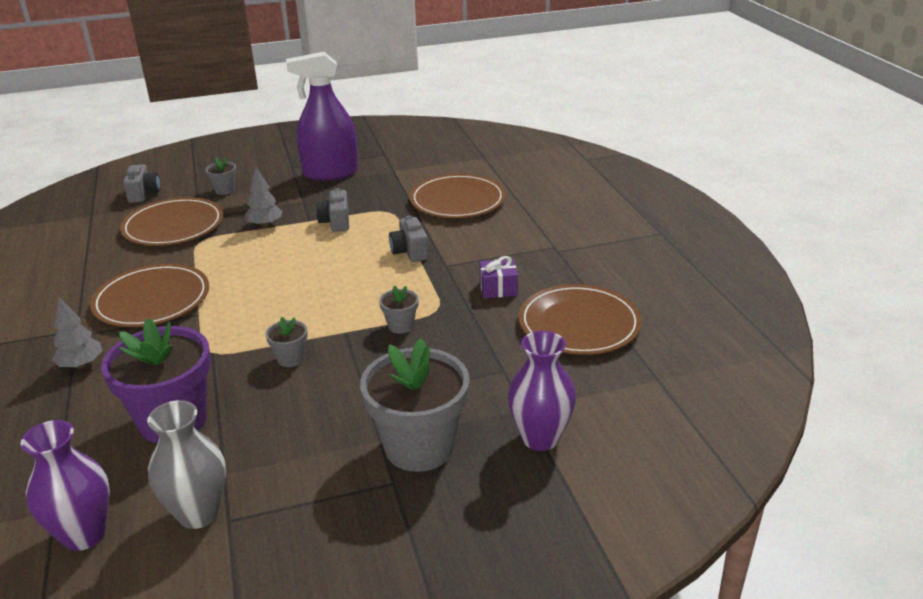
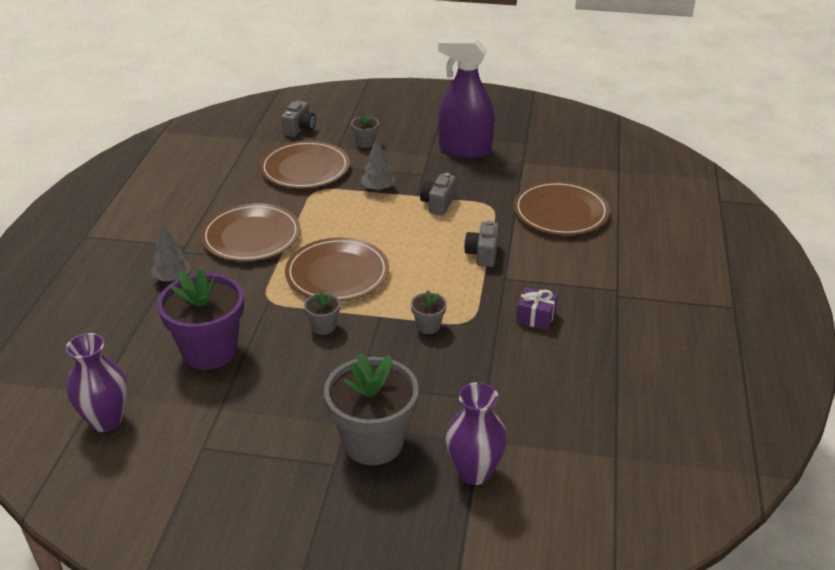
camera: 25 degrees right, 5 degrees up
(198, 513) = (186, 434): grey vase -> none
(579, 324) = (583, 377): brown plate -> brown plate (337, 273)

